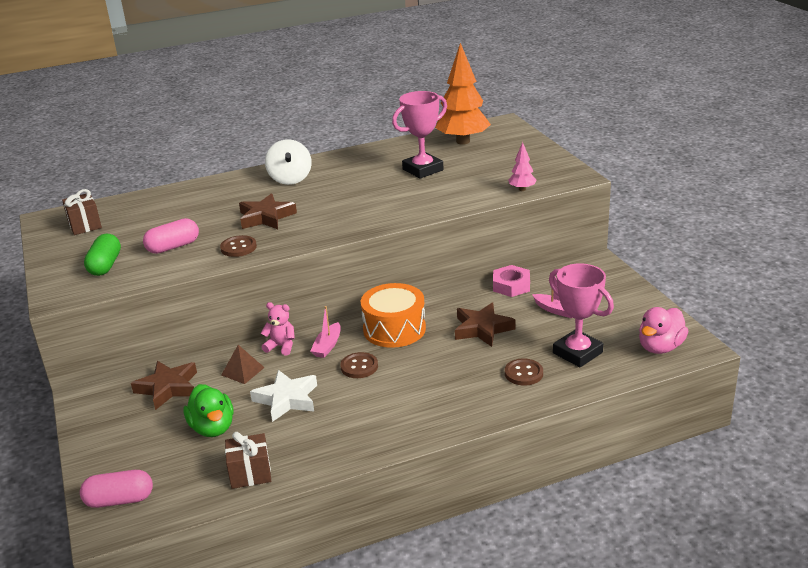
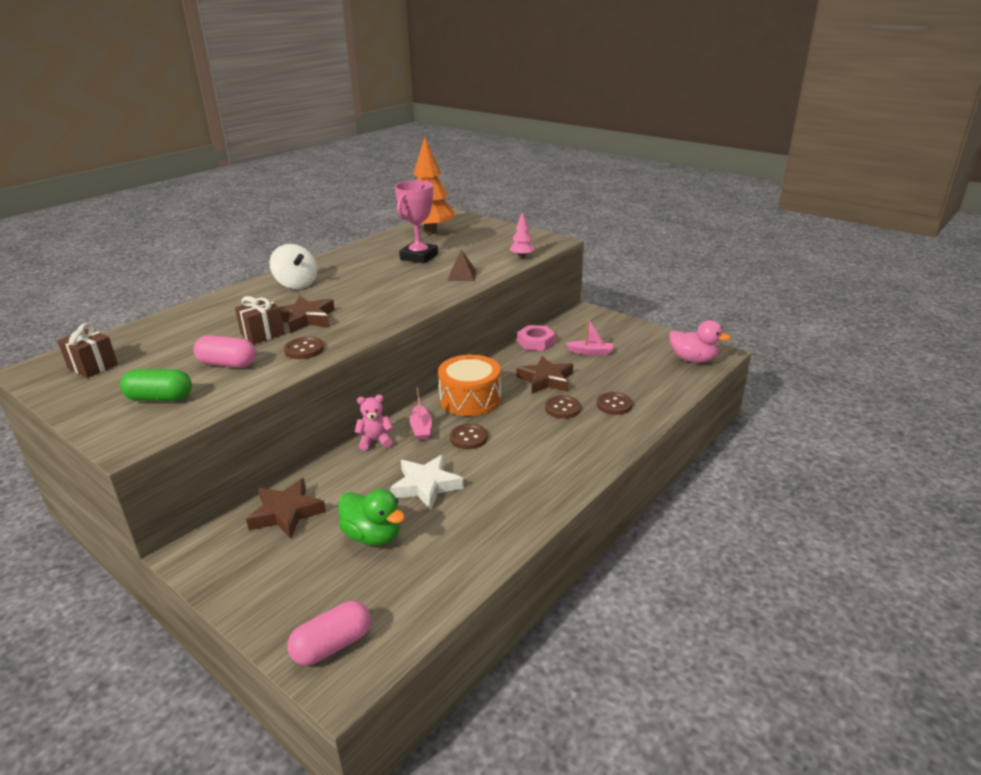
camera: 30 degrees left, 0 degrees up
(105, 265) = (160, 398): green capsule -> green capsule turned 60 degrees counterclockwise
(173, 247) = (227, 364): pink capsule -> pink capsule turned 75 degrees clockwise
(242, 371) = (355, 474): brown pyramid -> brown pyramid (462, 275)
(250, 473) = (454, 565): brown gift -> brown gift (262, 334)
(470, 363) = (562, 408): none -> brown button
(577, 353) = (639, 379): pink trophy -> none
(660, 347) = (693, 359): pink duck -> pink duck turned 75 degrees counterclockwise

